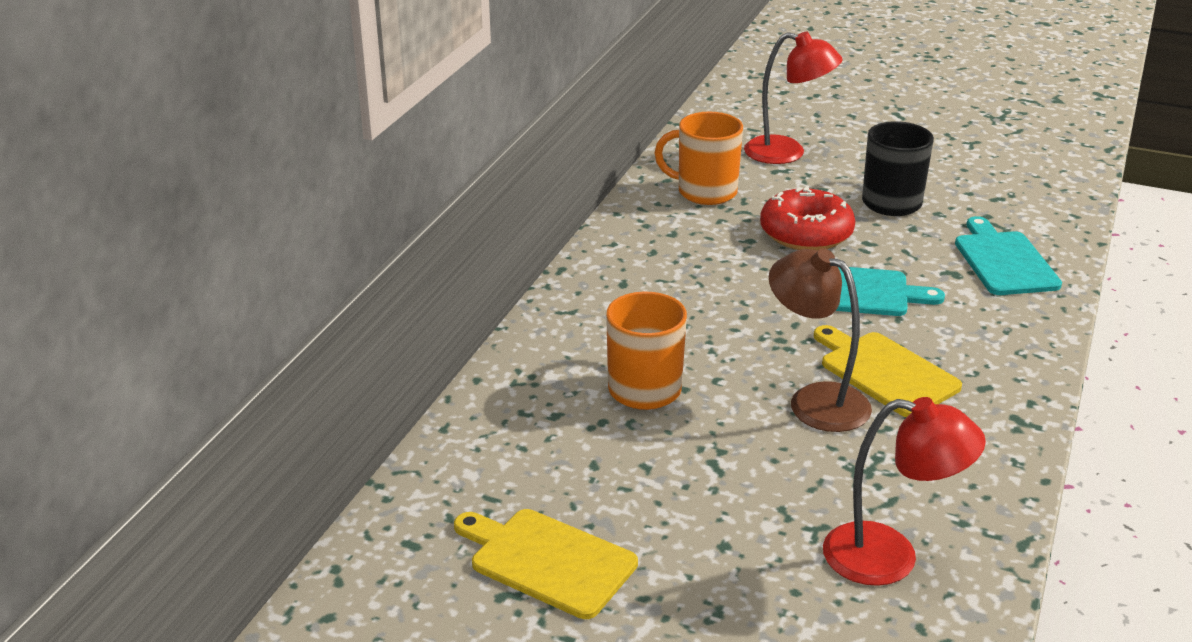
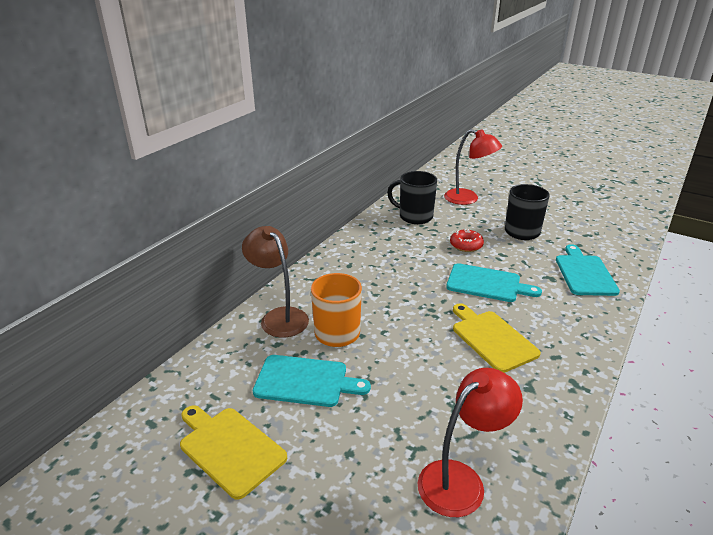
camera: 10 degrees right, 0 degrees up
(622, 462) = (305, 381): none -> turquoise cutting board
(705, 192) = (414, 216): orange mug -> black mug
(806, 233) = (466, 245): red donut -> red donut, size x0.60
(815, 400) = (441, 353): brown lamp -> brown lamp (279, 317)
(890, 557) = (461, 480): red lamp -> red lamp turned 60 degrees counterclockwise

